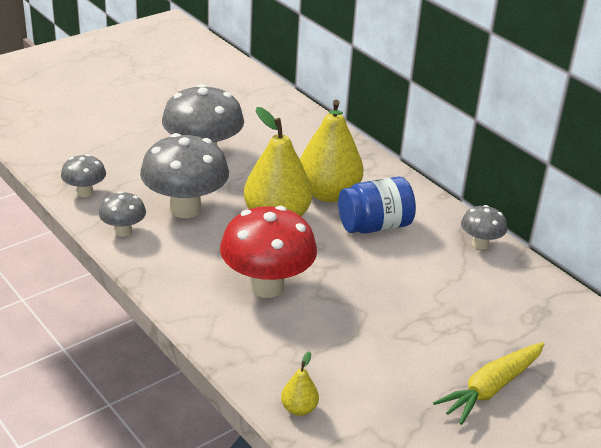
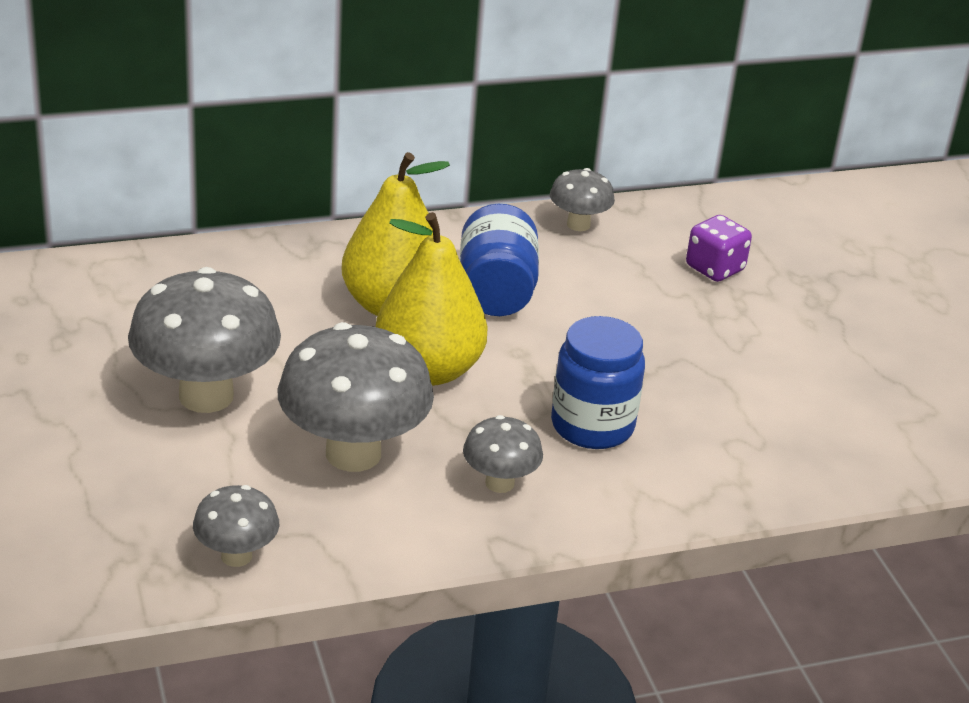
camera: 70 degrees left, 0 degrees up
(123, 231) = (381, 535): grey mushroom -> grey mushroom (499, 483)
(266, 286) = (592, 426): red mushroom -> blue jar
(299, 409) = (853, 469): yellow pear -> none
(485, 311) = (714, 268): none -> purple dice
(491, 388) = (854, 313): yellow carrot -> none

